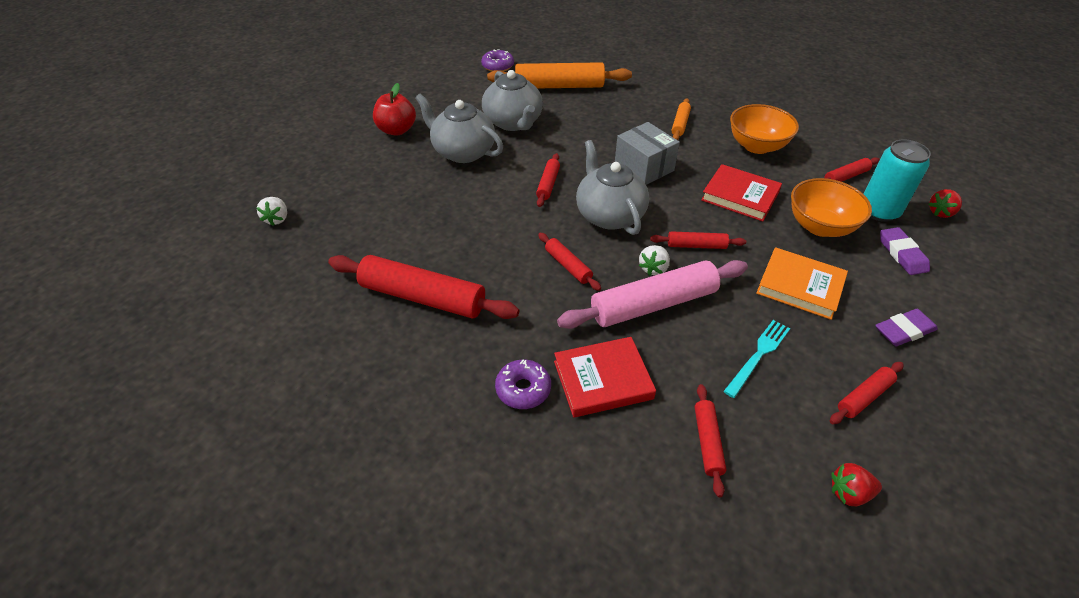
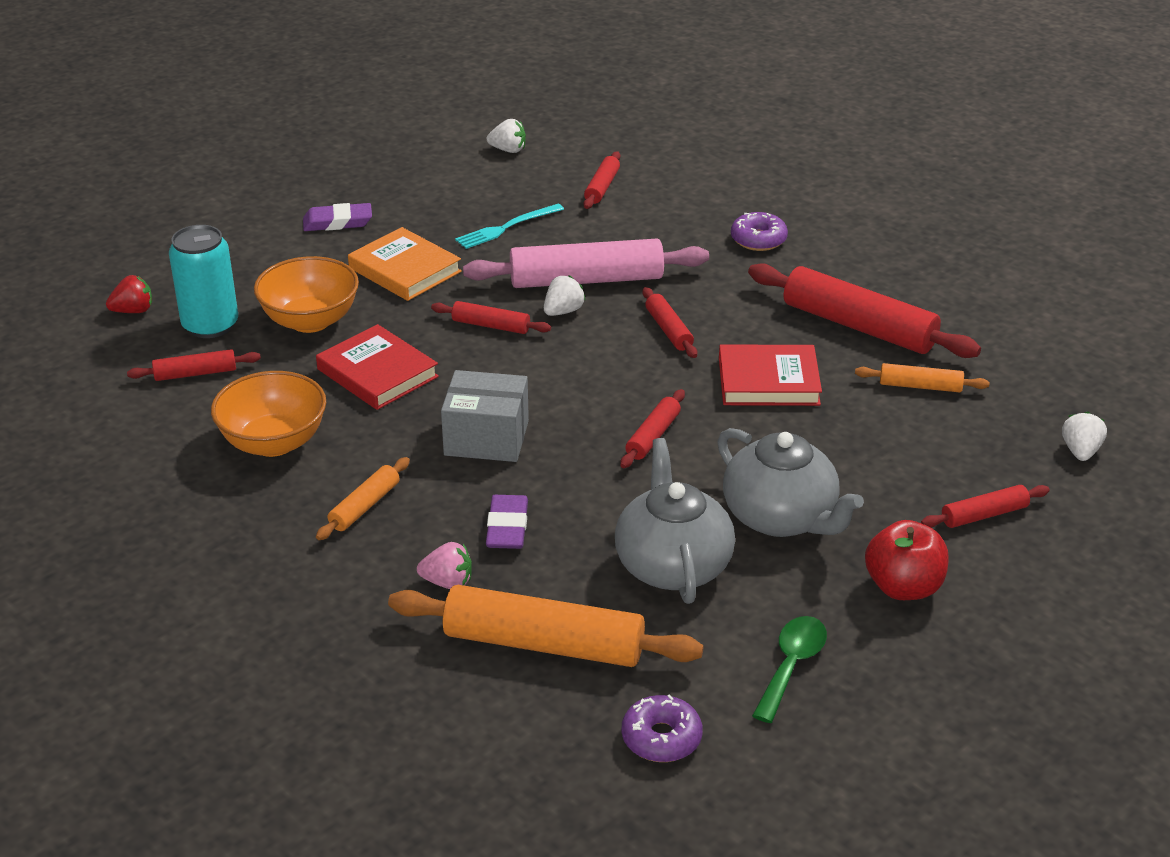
camera: 165 degrees left, 10 degrees down
(378, 250) = (920, 386): none -> orange rolling pin
(449, 94) = (791, 665): none -> green spoon
(602, 380) = (676, 234): red book -> red book (768, 381)
(609, 215) = (583, 379): grey teapot -> none
(615, 100) = (448, 582): none -> pink strawberry
(644, 167) = (486, 438): grey box -> grey box turned 60 degrees counterclockwise
(849, 493) = (508, 150): red strawberry -> white strawberry
(863, 397) = (435, 190): red rolling pin -> red rolling pin (984, 515)
(902, 254) = (247, 279): purple eraser -> purple eraser (507, 527)

